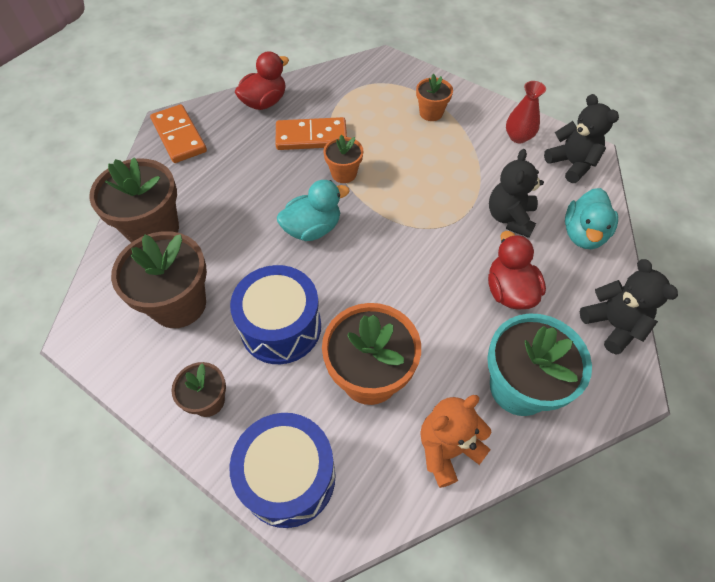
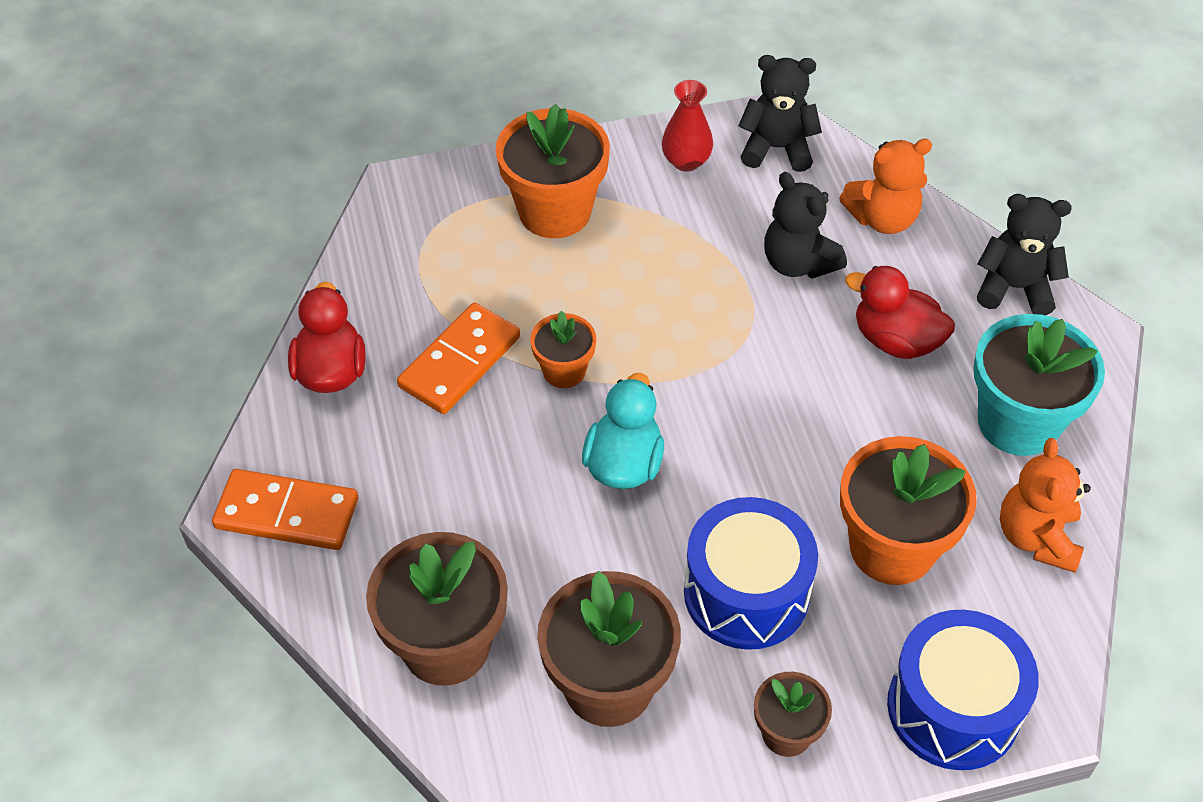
camera: 50 degrees left, 5 degrees down
(431, 113) = (555, 211): orange flower pot -> orange flower pot, size x1.83
(583, 234) = (882, 218): turquoise duck -> orange teddy bear

